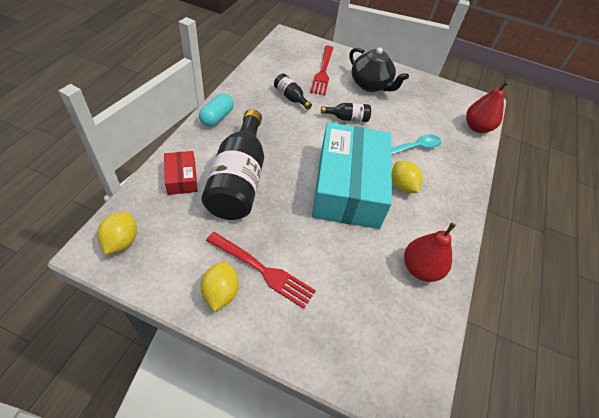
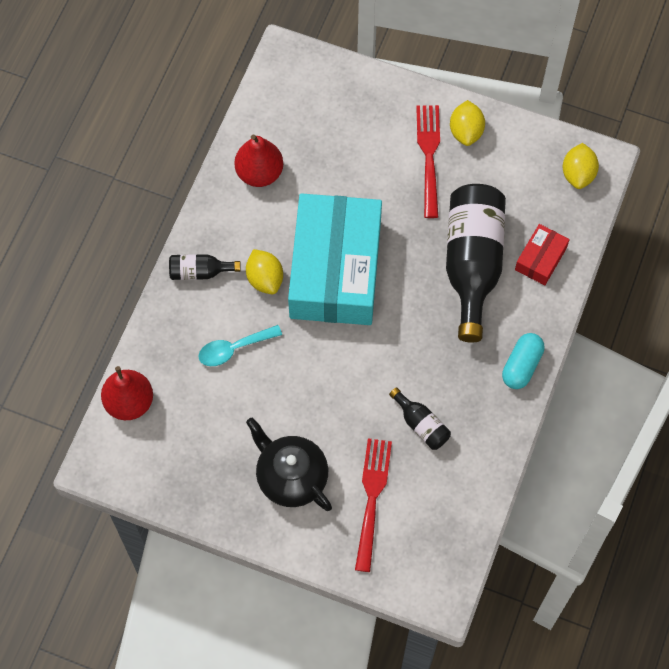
camera: 175 degrees left, 15 degrees up
(181, 178) = (540, 258): red box -> red box turned 45 degrees clockwise
(262, 270) = (429, 157): red fork -> red fork turned 60 degrees clockwise
(347, 118) = (332, 392): black bottle -> black bottle (199, 272)

